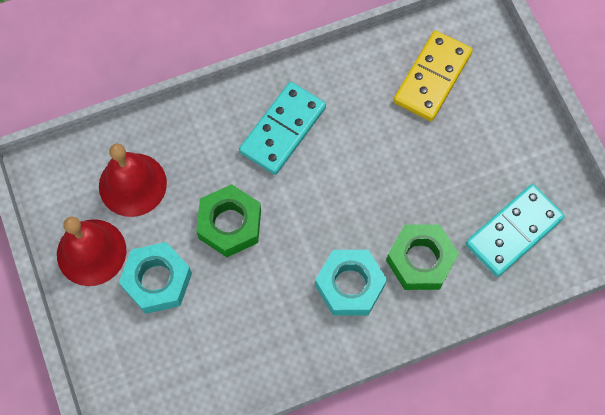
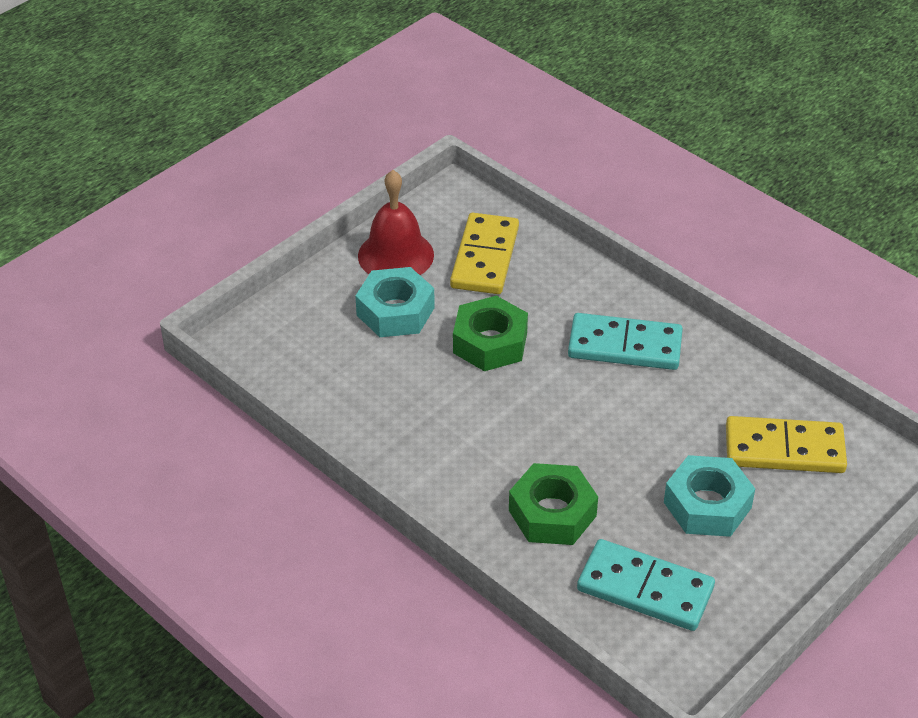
camera: 65 degrees right, 25 degrees down
(132, 184) = (484, 257): red bell -> yellow domino
(350, 285) = (484, 461): turquoise nut -> turquoise nut (707, 505)

